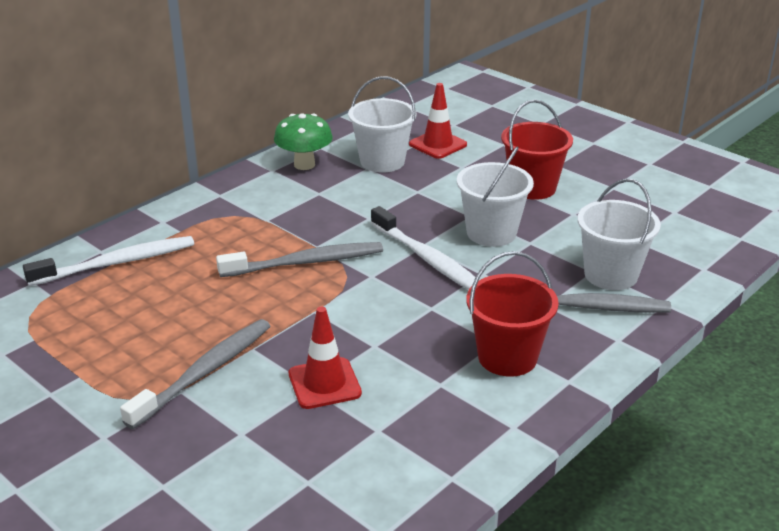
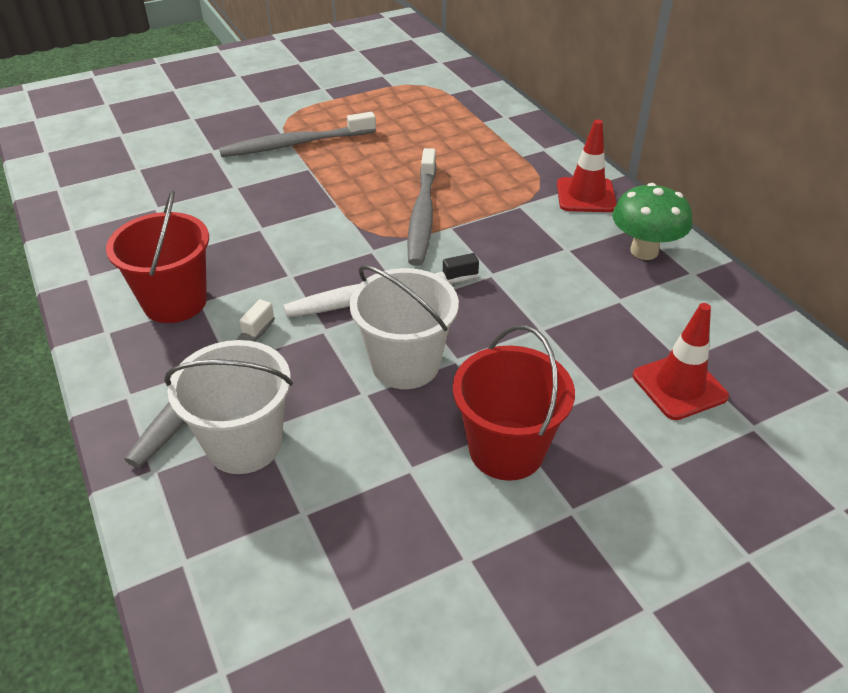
camera: 110 degrees right, 10 degrees up
(117, 263) = (480, 122): white toothbrush -> none
(204, 372) = (295, 144): grey toothbrush -> grey toothbrush turned 105 degrees clockwise
(324, 383) = (233, 193): red traffic cone -> red traffic cone (586, 195)
(382, 161) = (636, 317): white bucket -> none

